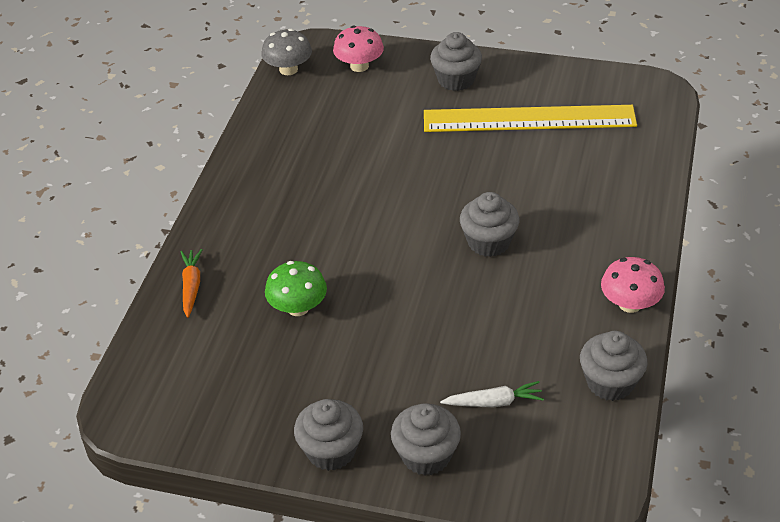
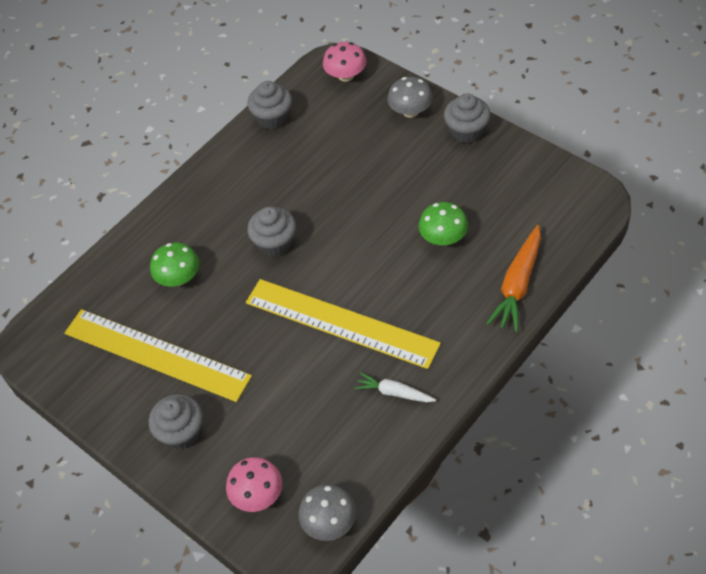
camera: 150 degrees left, 10 degrees up
(191, 286) = (518, 285): orange carrot -> orange carrot, size x1.67
(365, 196) = (341, 323): none -> yellow ruler
(426, 455) = (410, 111): grey cupcake -> grey mushroom
(494, 402) = (350, 128): white carrot -> white carrot (394, 393)
(565, 180) = (179, 278): none -> green mushroom
(630, 304) = (219, 162): pink mushroom -> pink mushroom (346, 75)

